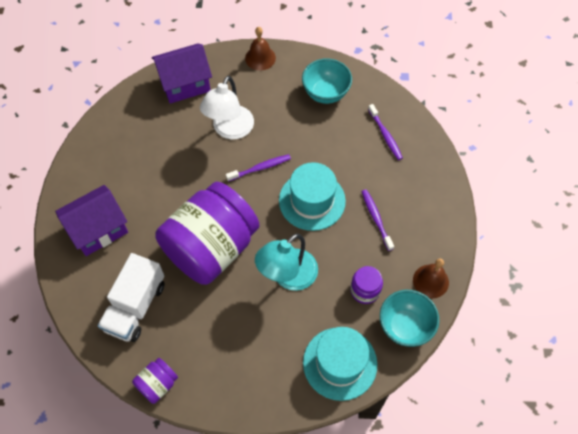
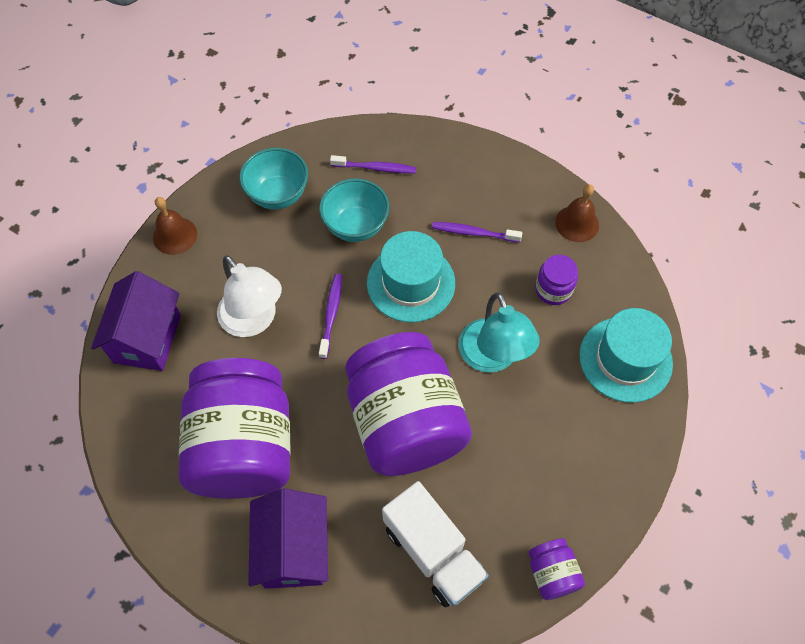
camera: 60 degrees left, 0 degrees up
(146, 170) = (244, 447): none -> purple jar
(405, 326) = (615, 275): turquoise bowl -> turquoise bowl (356, 226)

